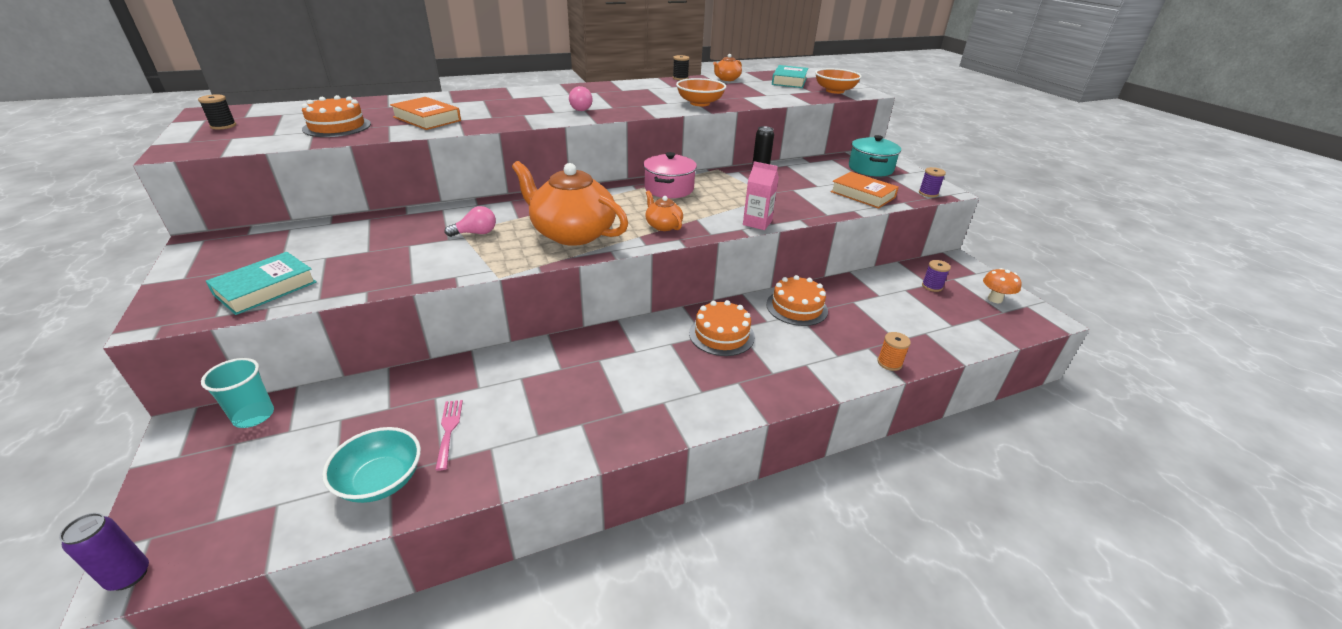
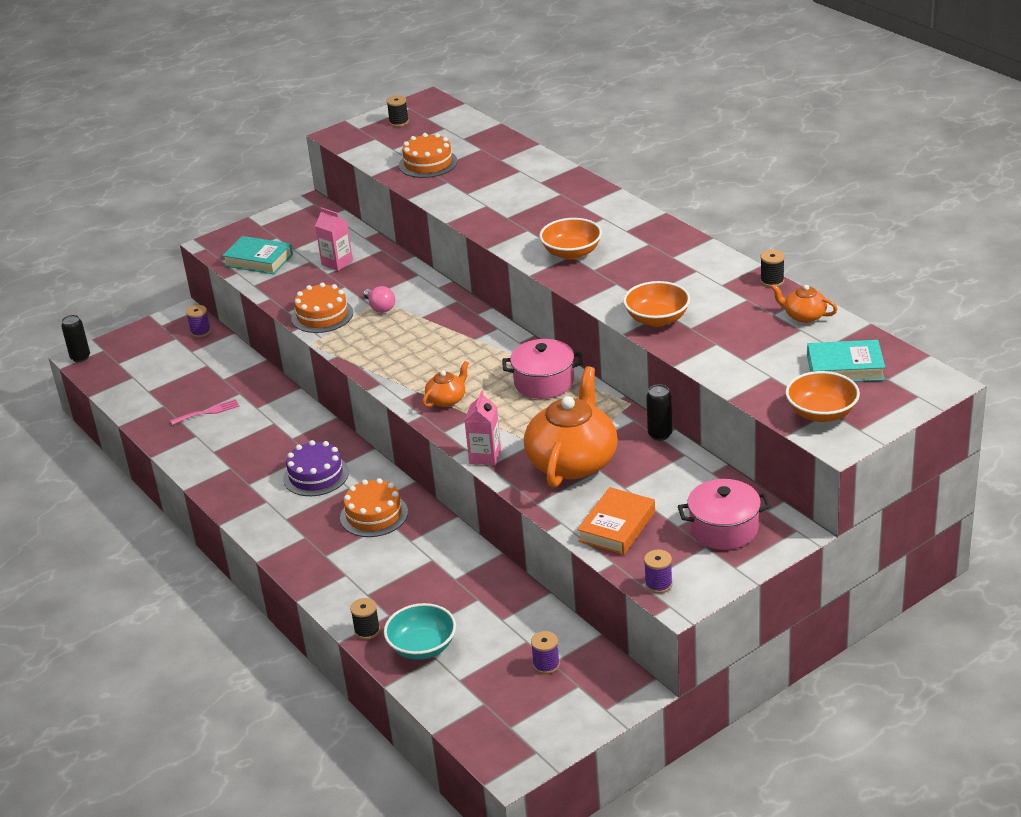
camera: 80 degrees right, 0 degrees up
(129, 576) = (80, 357): purple can -> black can
(254, 416) = (200, 332): turquoise cup -> purple spool
(355, 243) = (337, 263): none -> pink carton
(381, 481) = (157, 404): turquoise bowl -> turquoise bowl (422, 647)
(427, 119) = (477, 191): orange book -> none
(572, 233) = (404, 354): orange teapot -> orange teapot (573, 461)
(580, 109) = (571, 253): pink light bulb -> orange bowl
(638, 361) = (316, 475): none -> purple cake
(796, 307) = (446, 557): orange cake -> orange cake (322, 315)
(870, 168) = (724, 529): turquoise pot -> pink pot
(889, 363) = (367, 630): orange spool -> black spool
(994, 299) = (539, 722): orange mushroom -> none

